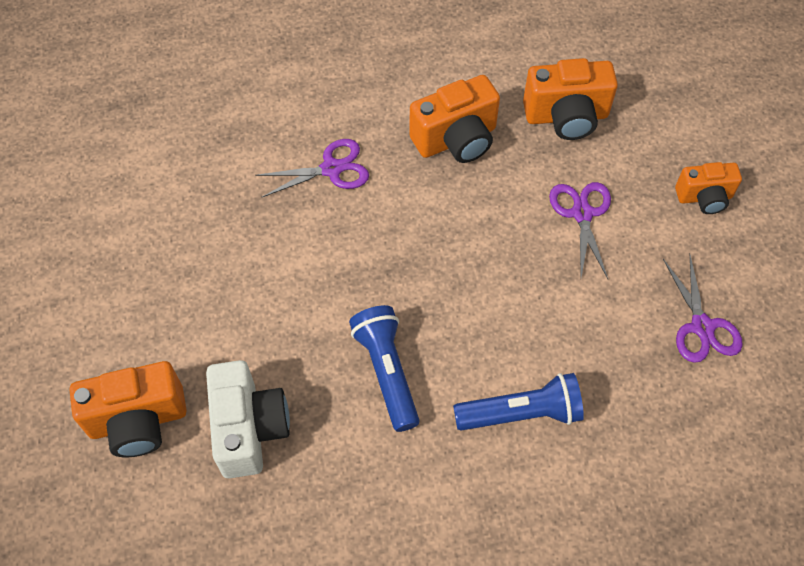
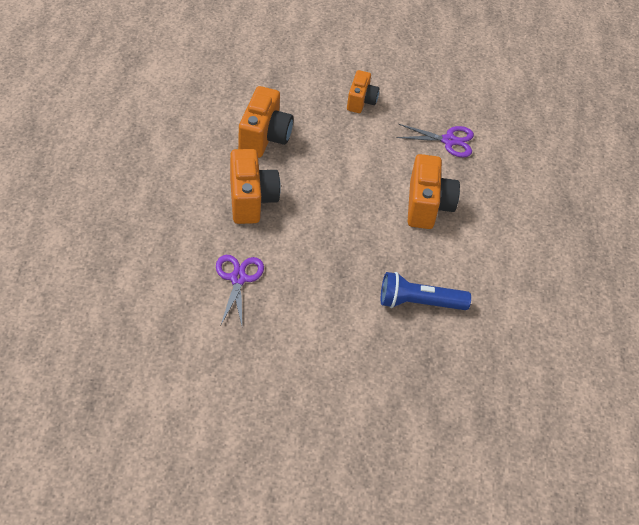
camera: 75 degrees left, 10 degrees down
(138, 421) = (401, 463): orange camera -> orange camera (427, 206)
(249, 429) = (433, 395): white camera -> none
(521, 413) = (474, 245): blue flashlight -> none
(582, 213) = (344, 160): purple scissors -> none

